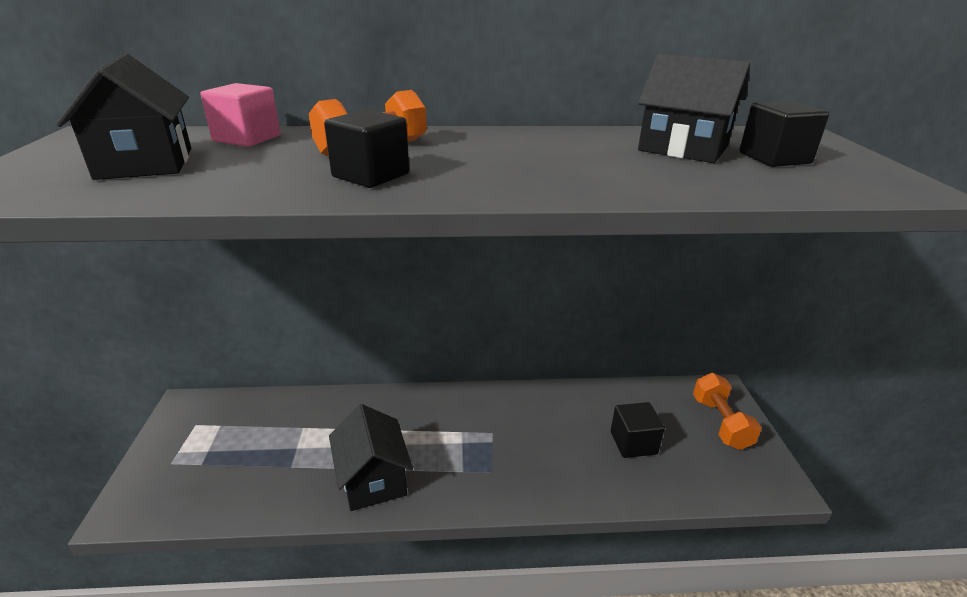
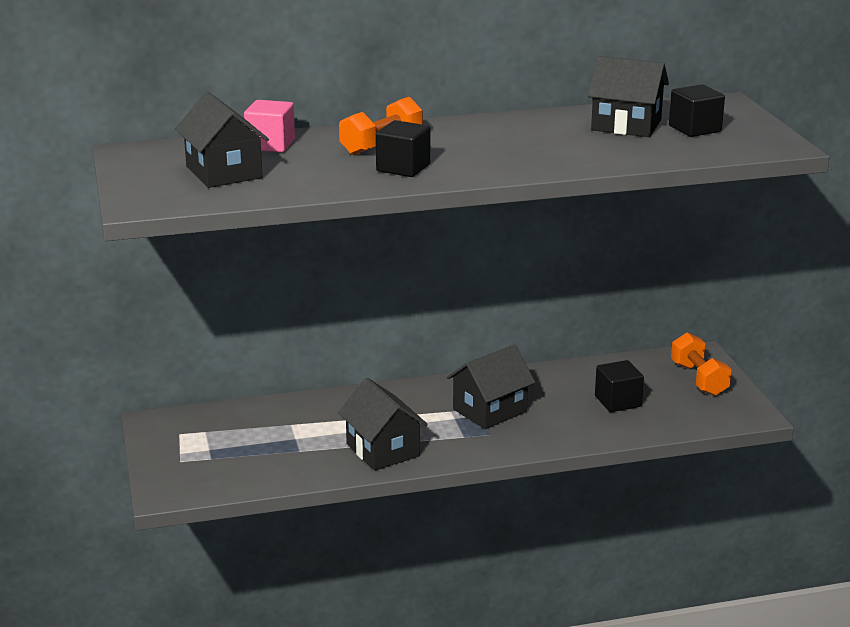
camera: 10 degrees left, 5 degrees down
(500, 437) = (490, 410): none -> black house

